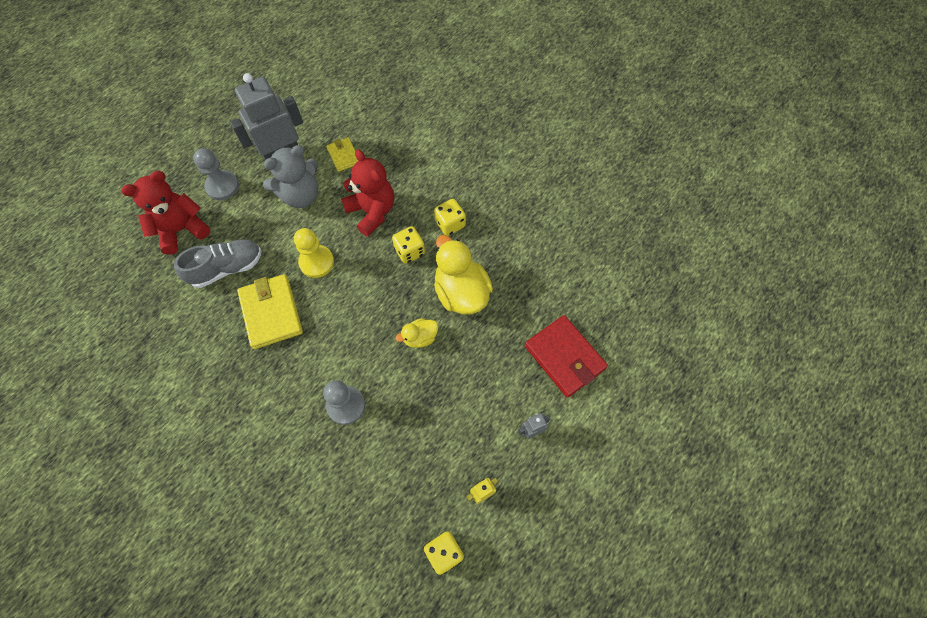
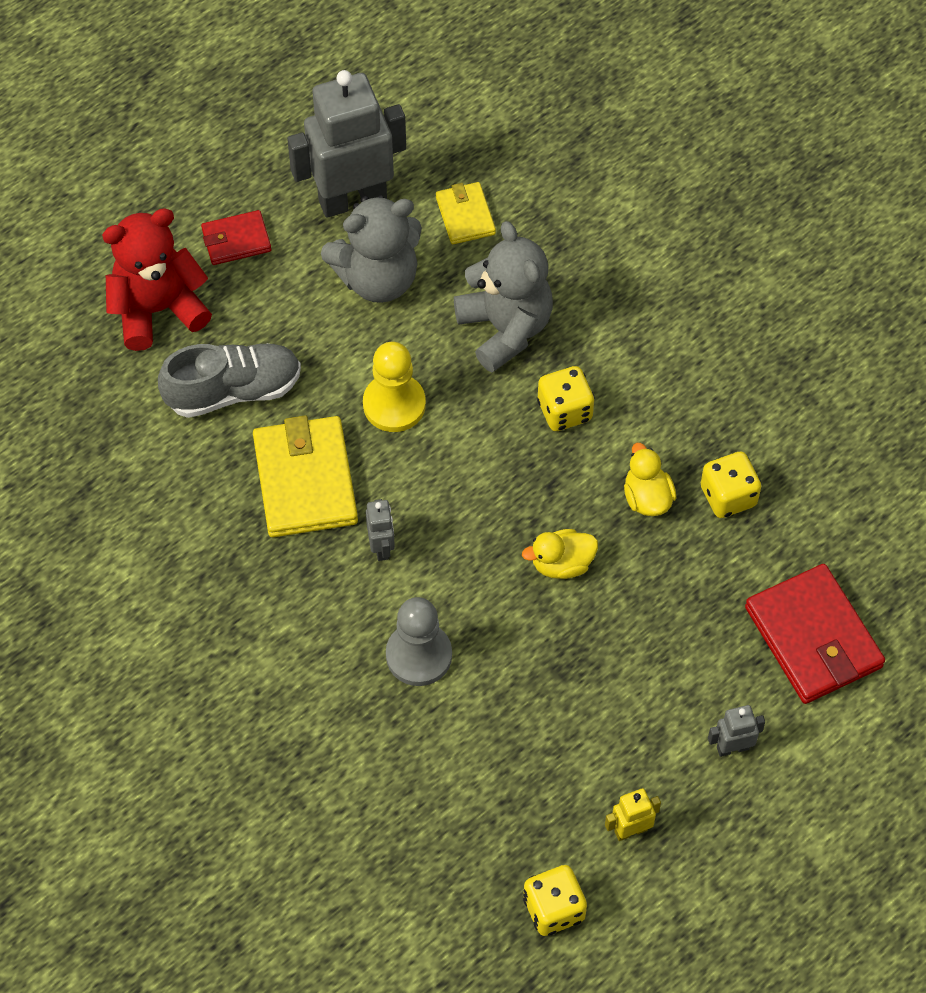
camera: 10 degrees right, 5 degrees down
(222, 186) = (236, 240): grey pawn -> red wallet
(318, 344) = (381, 547): none -> grey robot
(372, 212) = (505, 328): red teddy bear -> grey teddy bear
(450, 224) = (646, 372): yellow dice -> yellow dice (728, 496)
(461, 292) = (647, 497): yellow duck -> yellow duck, size x0.51

